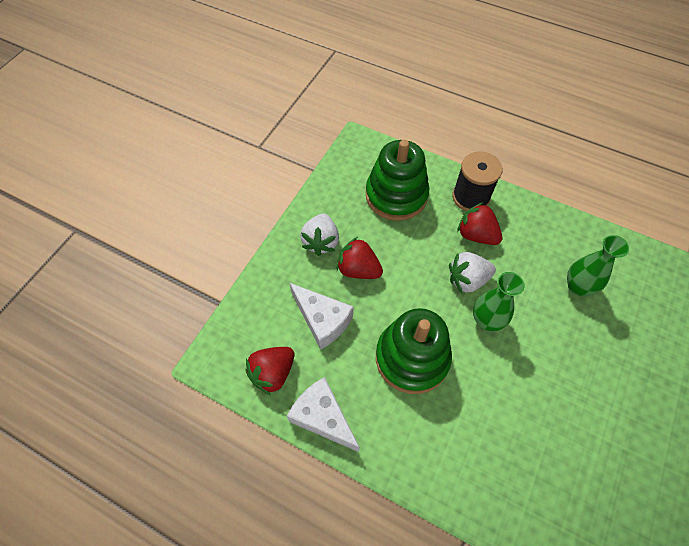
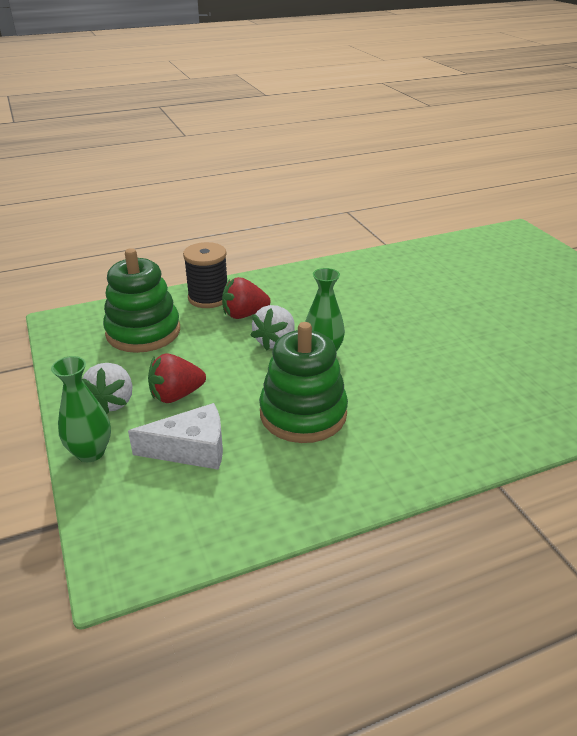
camera: 50 degrees left, 25 degrees down
(273, 373) = (196, 522): red strawberry -> none
(321, 242) = (112, 402): white strawberry -> white strawberry turned 45 degrees clockwise
(323, 417) = (289, 510): white cheese -> none
(577, 287) = (352, 297): green vase -> green vase (90, 452)

